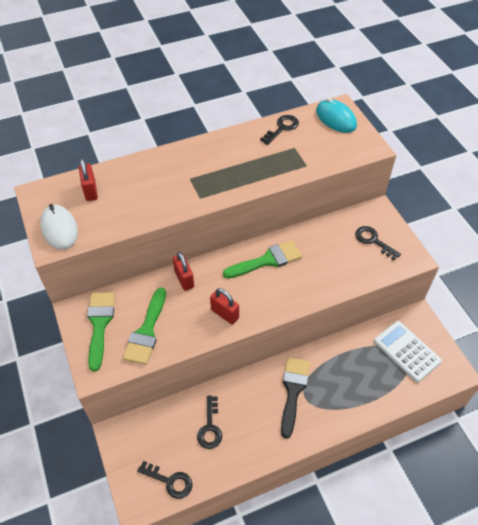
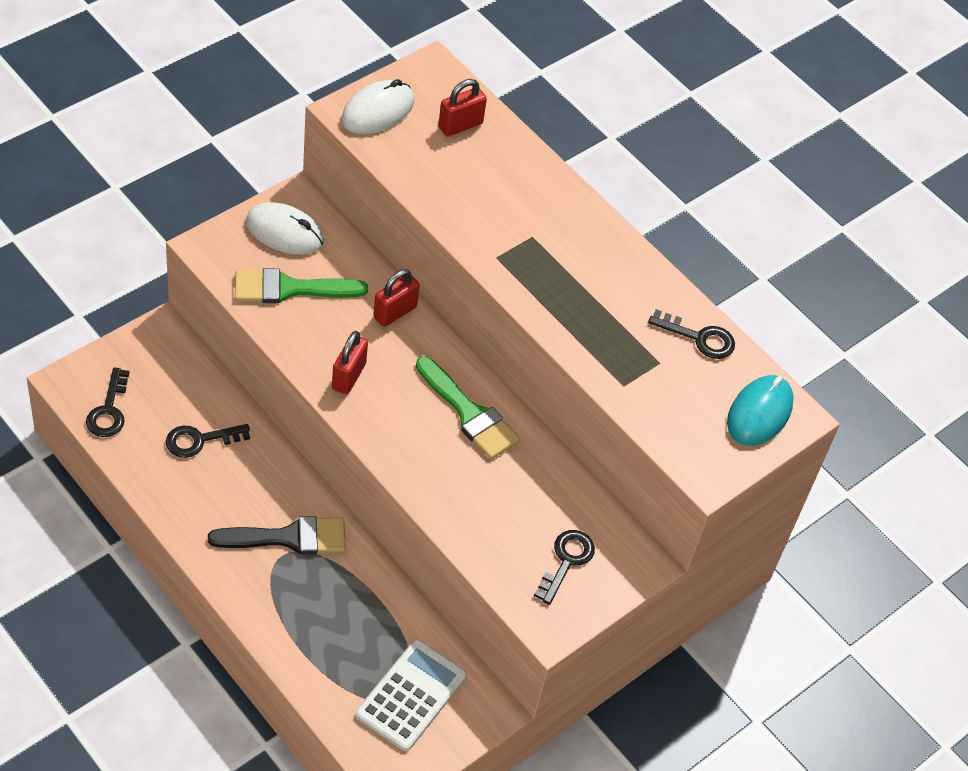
camera: 65 degrees right, 0 degrees up
(100, 324) = (284, 232): green brush -> white mouse

